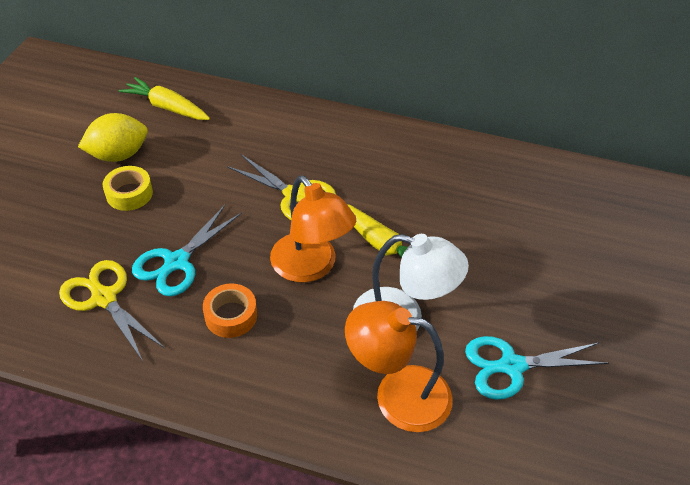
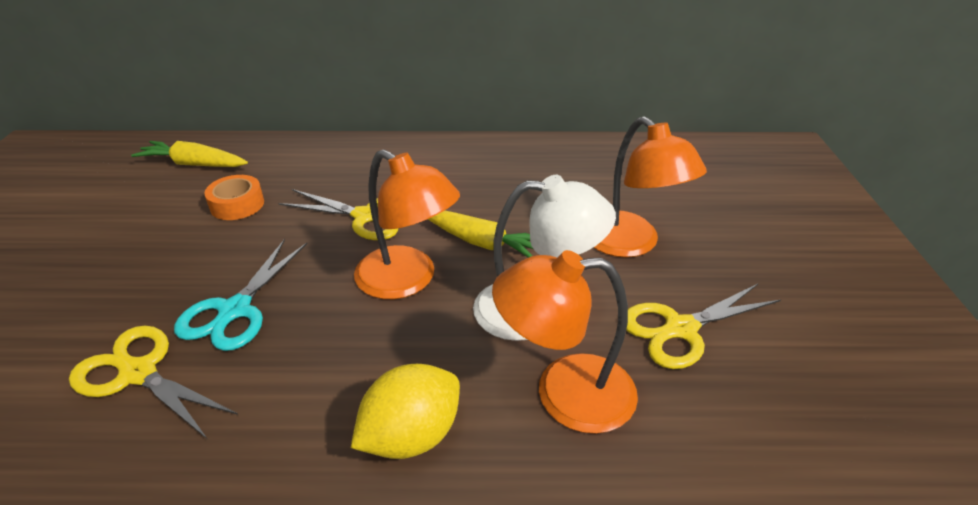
camera: 15 degrees left, 10 degrees down
(118, 155) = (140, 217): yellow lemon -> yellow lemon (411, 436)
(129, 194) = (159, 252): yellow tape -> none
(231, 316) = (321, 354): orange tape -> orange tape (237, 205)
(508, 276) = (630, 244): none -> orange lamp
(512, 366) = (680, 329): turquoise scissors -> yellow scissors

